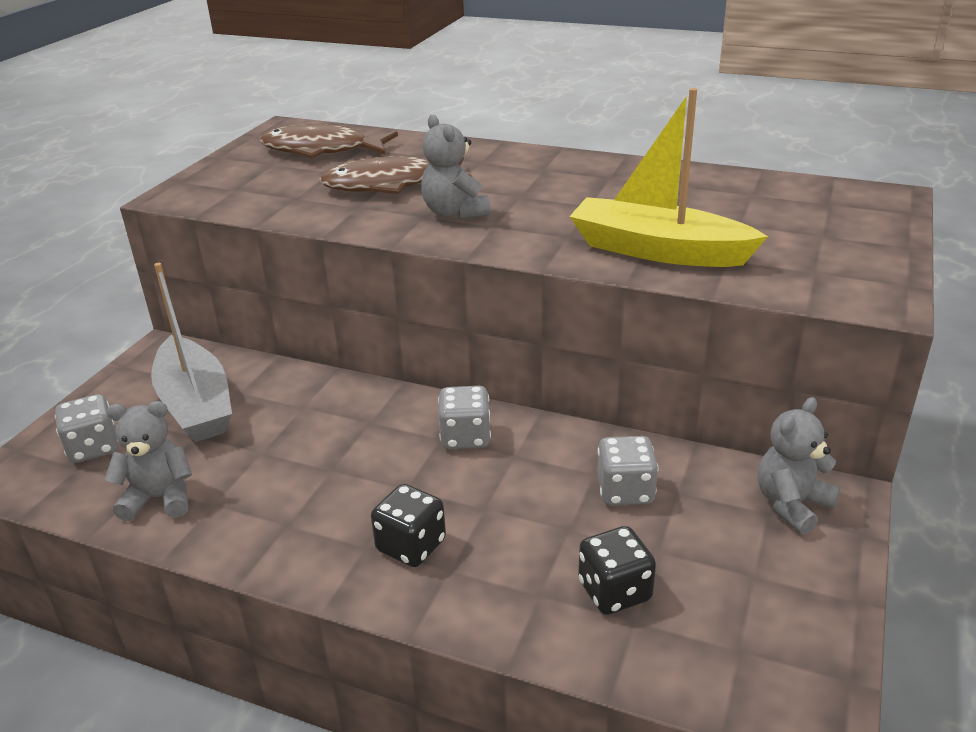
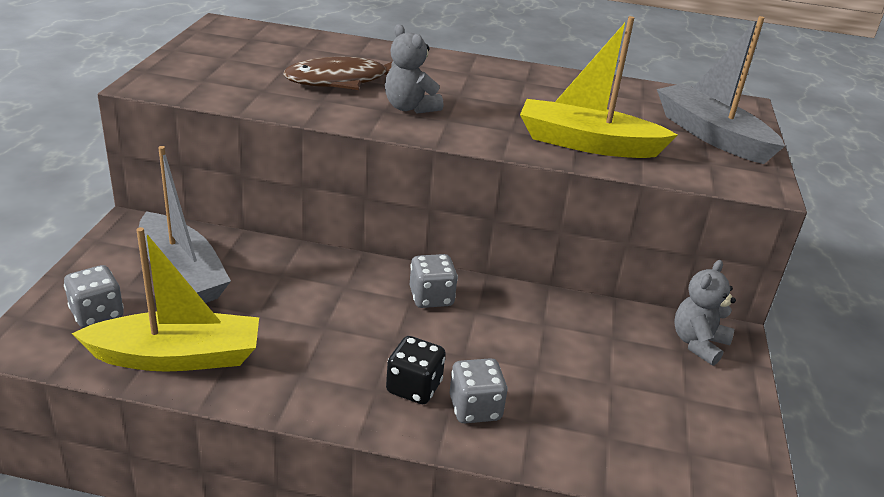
camera: 15 degrees left, 0 degrees up
(159, 498) = (177, 357): grey teddy bear -> yellow boat
(321, 150) = (267, 47): brown fish -> none
(614, 591) = (586, 415): black dice -> none
(625, 491) = (572, 337): grey dice -> grey dice (475, 408)
(830, 236) = (711, 135): none -> grey boat

